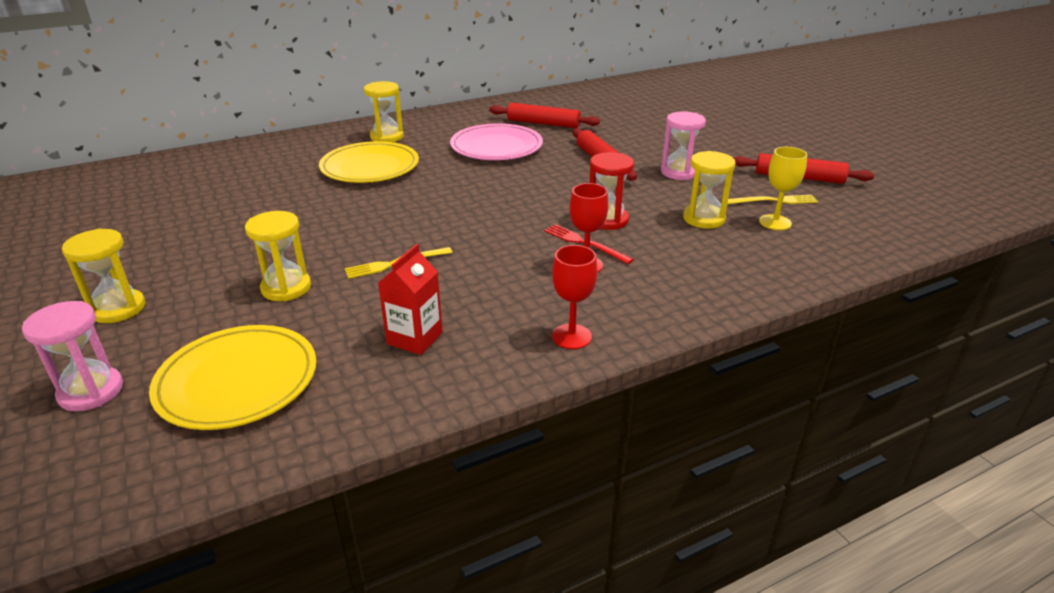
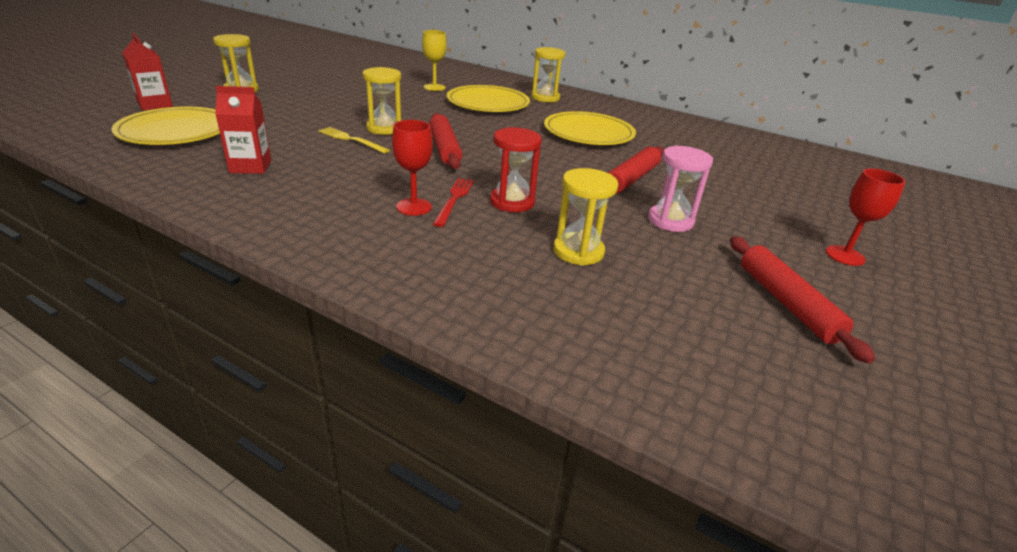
camera: 55 degrees right, 0 degrees up
(91, 391) = (155, 104): pink hourglass -> red carton
(286, 288) = (292, 119): yellow hourglass -> yellow hourglass (384, 128)
(496, 147) = (588, 133): pink plate -> yellow plate
(543, 123) = (668, 141): red rolling pin -> red rolling pin (445, 148)
(571, 336) = (286, 222): red goblet -> red goblet (845, 255)
(773, 201) = (687, 292): yellow fork -> none
(775, 222) = (629, 300): yellow goblet -> yellow goblet (434, 87)

